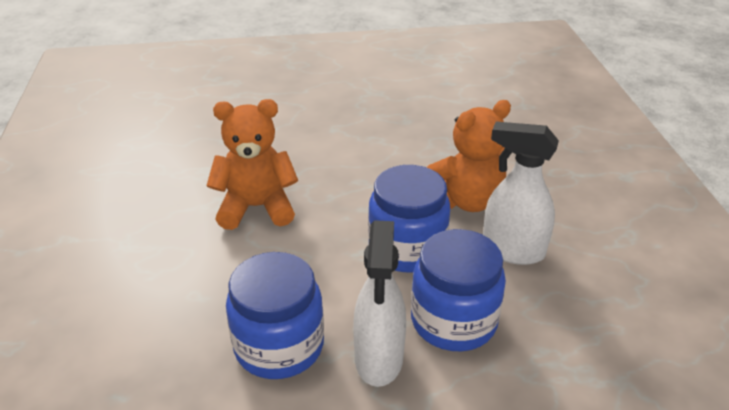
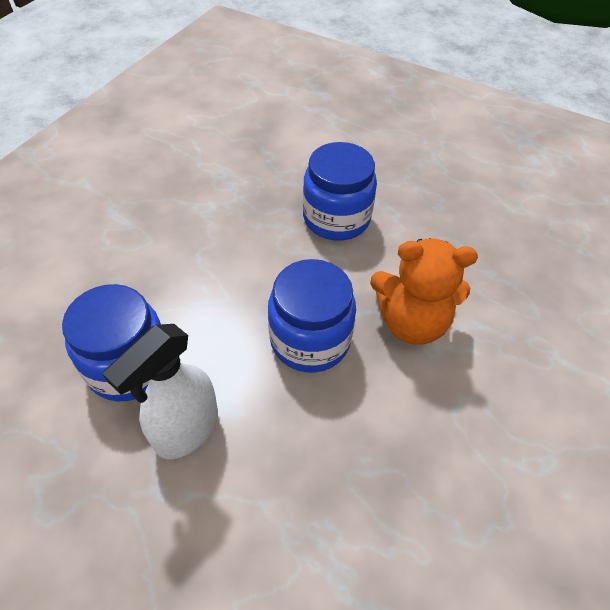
camera: 35 degrees right, 15 degrees up
(256, 207) = (230, 228): orange teddy bear -> none
(453, 321) = (279, 437): blue jar -> blue jar (336, 218)
(512, 251) = (402, 402): white spray bottle -> none

